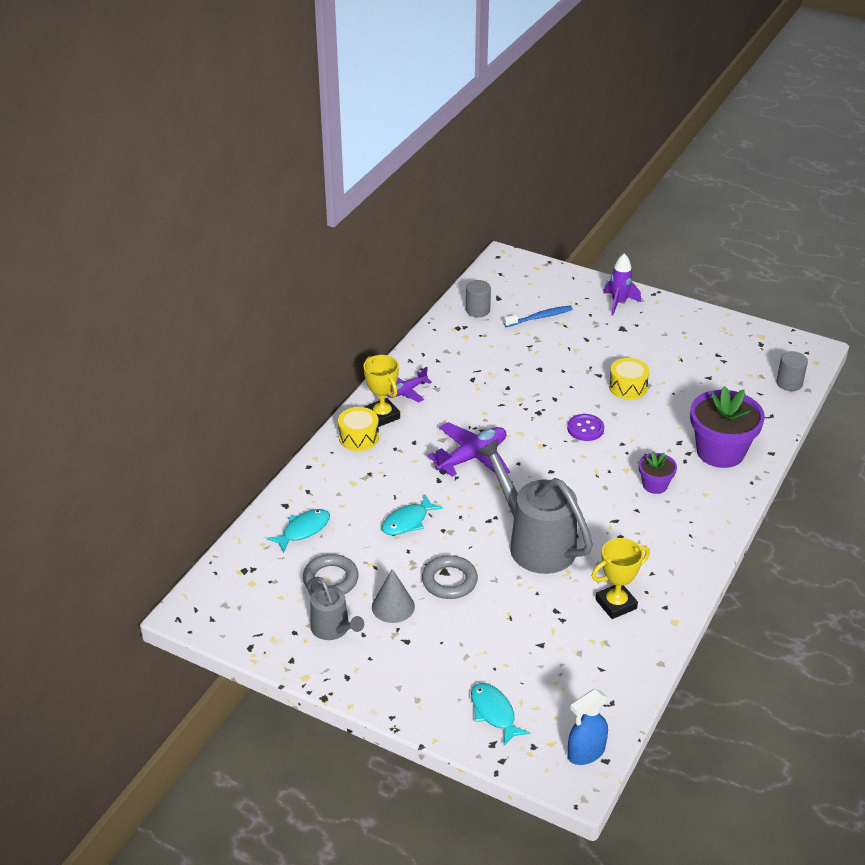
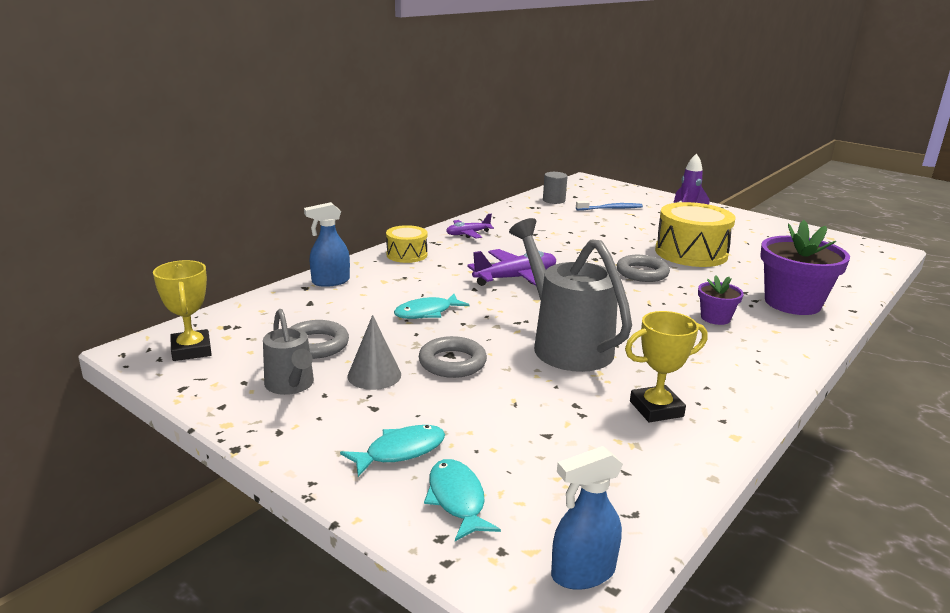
camera: 10 degrees right, 15 degrees down
(303, 530) = (311, 306): turquoise fish -> turquoise fish (400, 451)
(304, 492) = (330, 281): none -> blue spray bottle
(382, 415) = (437, 245): yellow trophy -> yellow trophy (191, 350)
(585, 429) = (642, 273): purple button -> grey ring
(628, 387) = (691, 253): yellow drum -> yellow drum, size x1.80
(789, 383) = (865, 267): grey cylinder -> none

